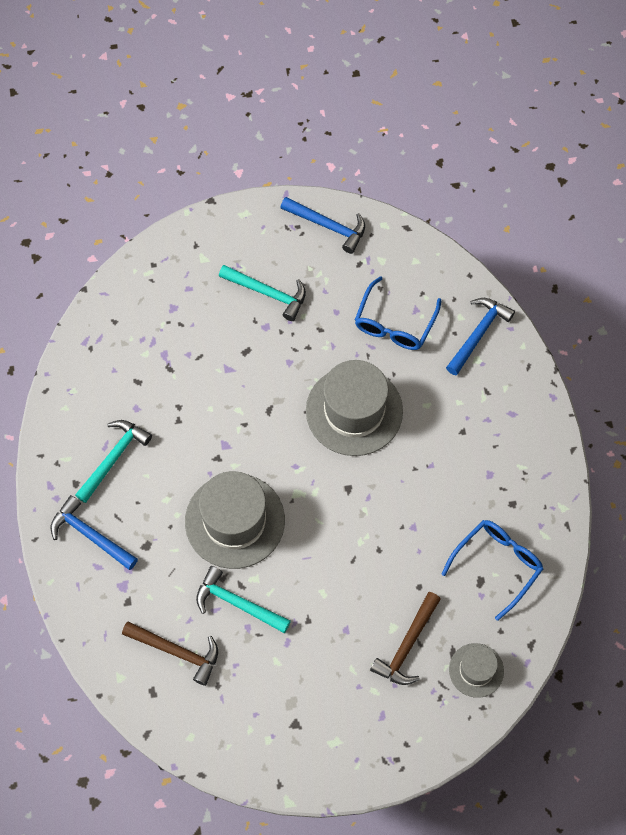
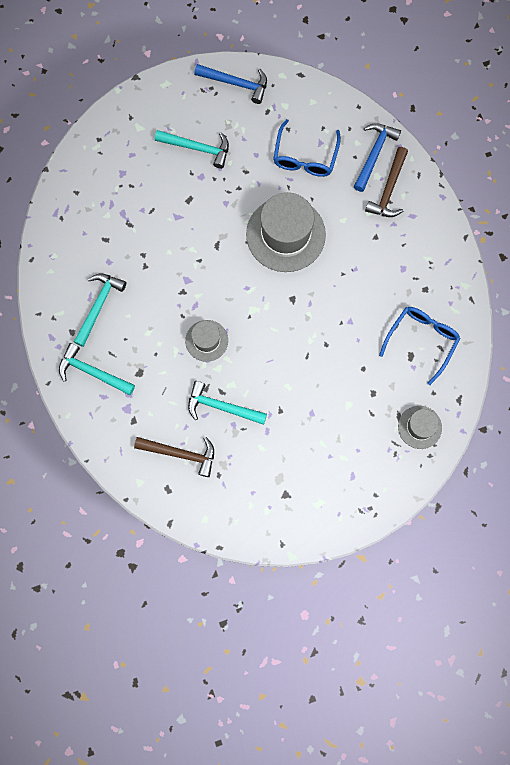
camera: 10 degrees left, 10 degrees up
(90, 535) = (92, 372): blue hammer -> turquoise hammer
(235, 521) = (206, 340): grey hat -> grey hat, size x0.53
(407, 645) = (362, 417): brown hammer -> brown hammer (389, 189)

